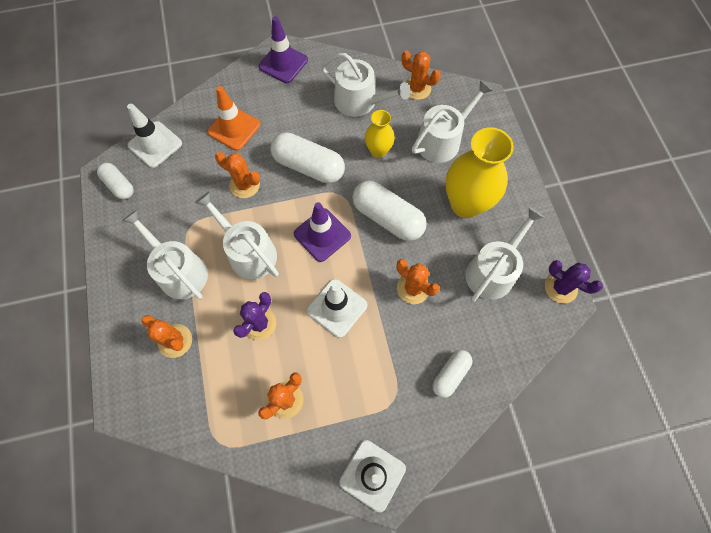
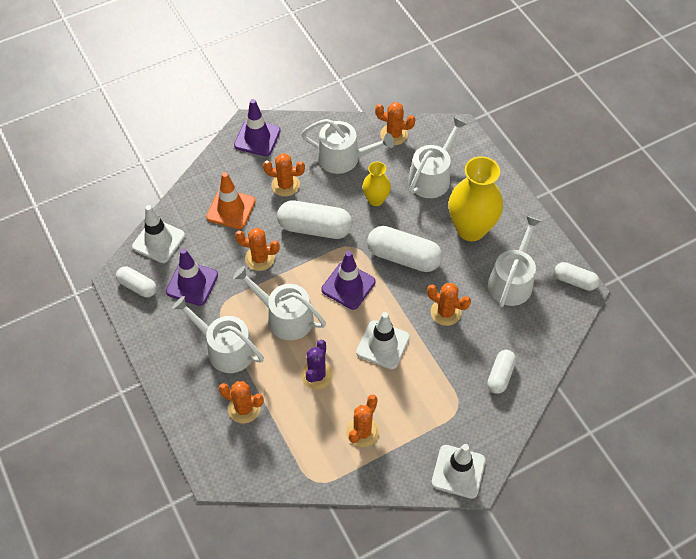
camera: 15 degrees left, 10 degrees down
(171, 195) = (192, 283): none -> purple traffic cone
(294, 116) = (285, 185): none -> orange cactus
(560, 288) = (574, 281): purple cactus -> white capsule

